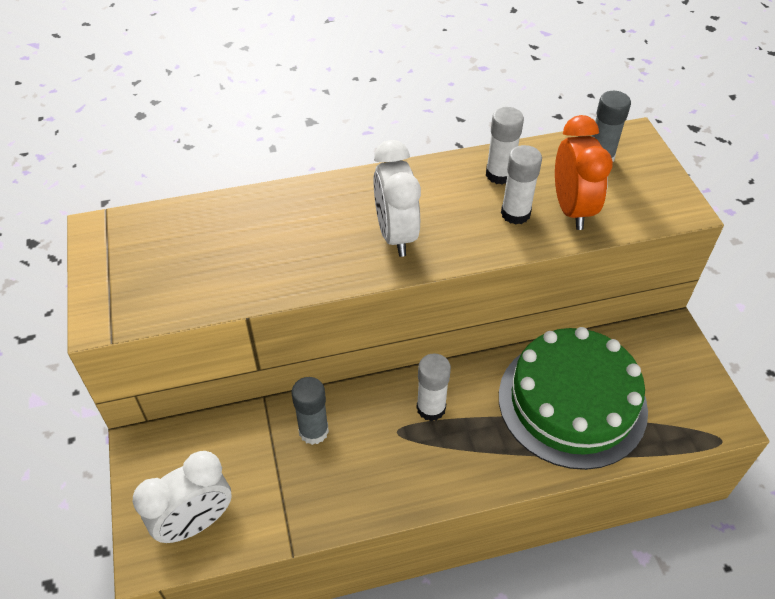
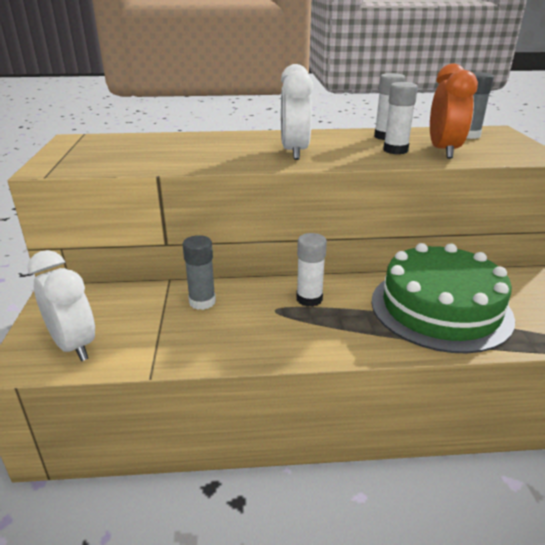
camera: 10 degrees right, 20 degrees down
(195, 523) = (73, 346): white clock -> white clock turned 105 degrees counterclockwise

